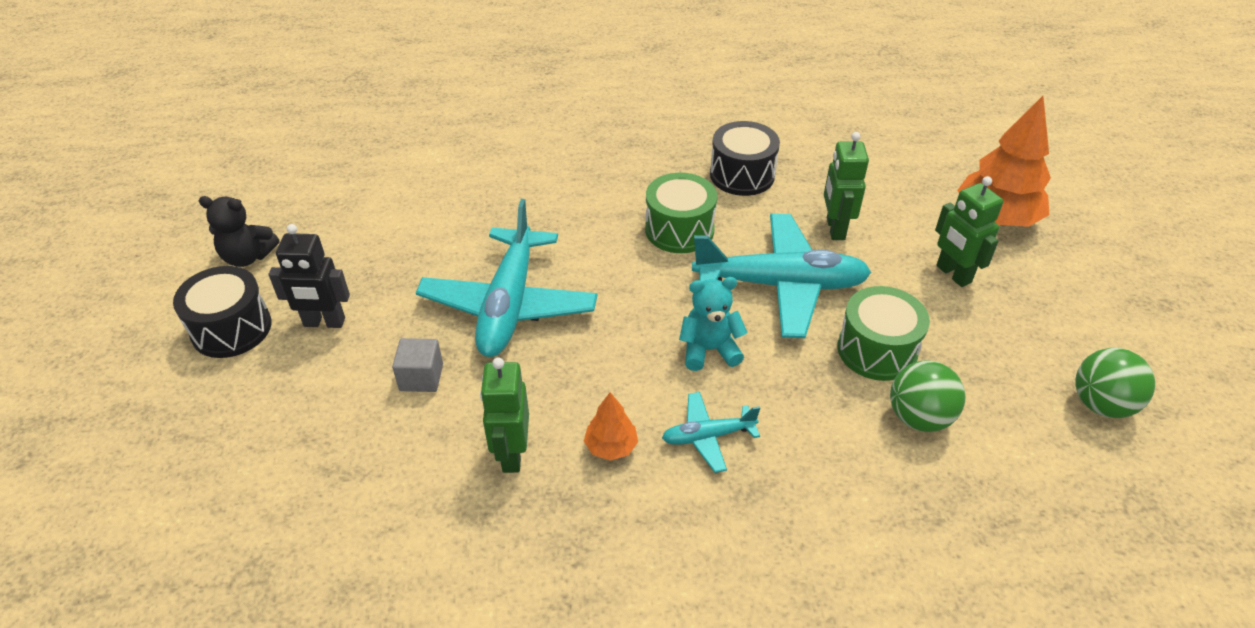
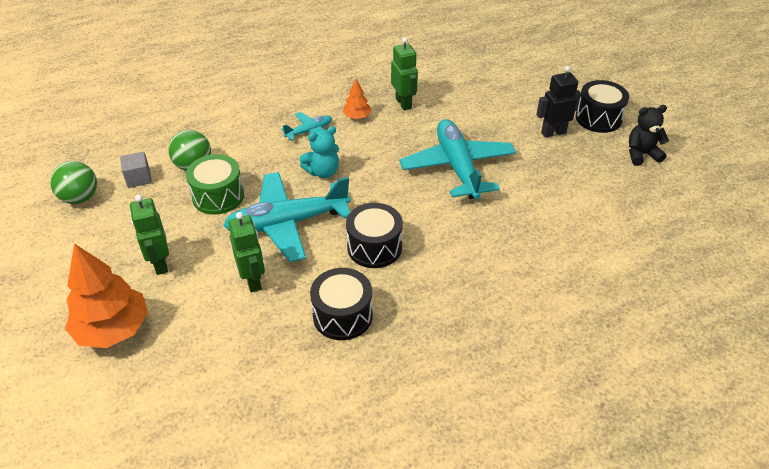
camera: 160 degrees right, 0 degrees up
(421, 377) = (475, 121): grey cube -> grey cube (138, 178)
(679, 230) = (374, 247): green drum -> black drum
(953, 274) = (160, 264): green robot -> green robot turned 150 degrees counterclockwise

